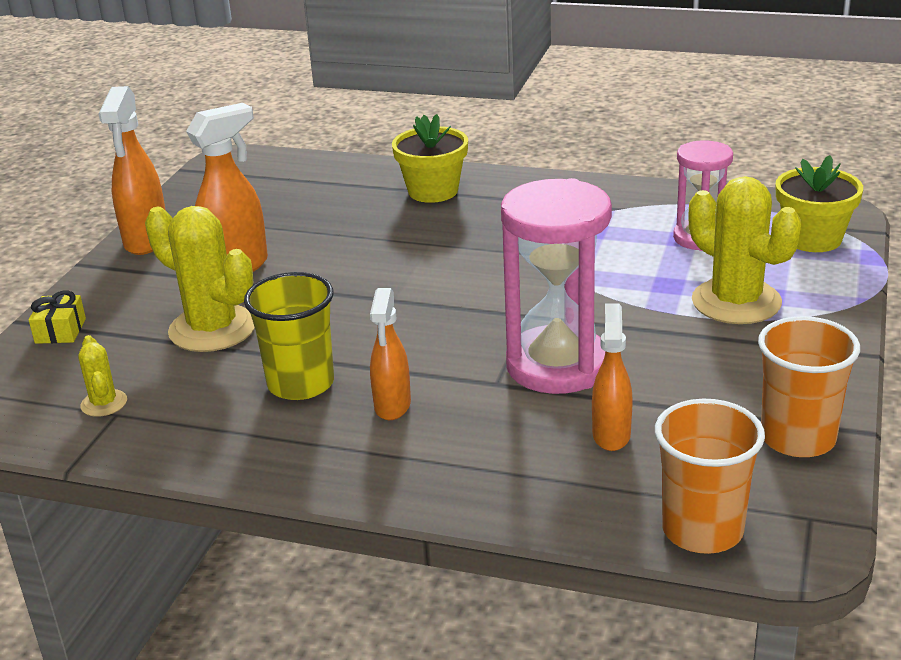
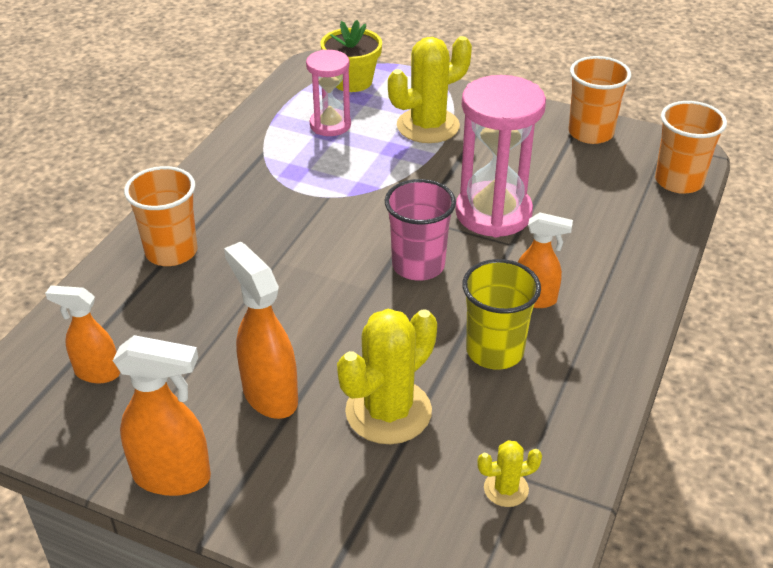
camera: 85 degrees left, 10 degrees up
(60, 331) = (358, 541): yellow gift -> none
(433, 191) = (171, 251): yellow flower pot -> orange cup
(440, 323) = (418, 265): none -> pink cup
(611, 434) = (581, 201): orange spray bottle -> orange spray bottle (97, 373)

